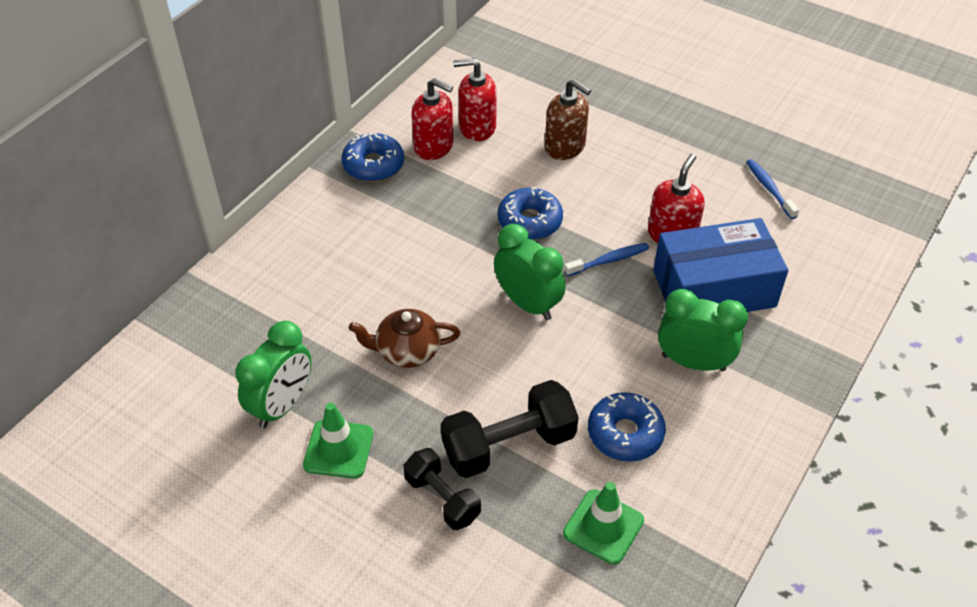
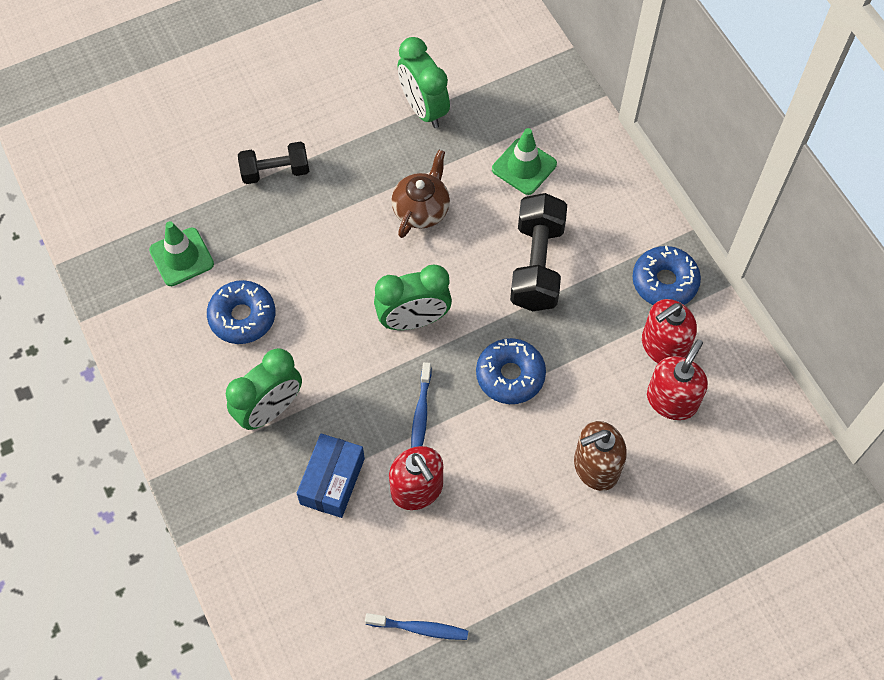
camera: 120 degrees right, 15 degrees up
(338, 449) = (360, 127): green traffic cone -> green traffic cone (524, 167)
(509, 445) = (288, 234): black dumbbell -> black dumbbell (536, 265)
(714, 289) = (332, 481): blue box -> blue box, size x0.60

